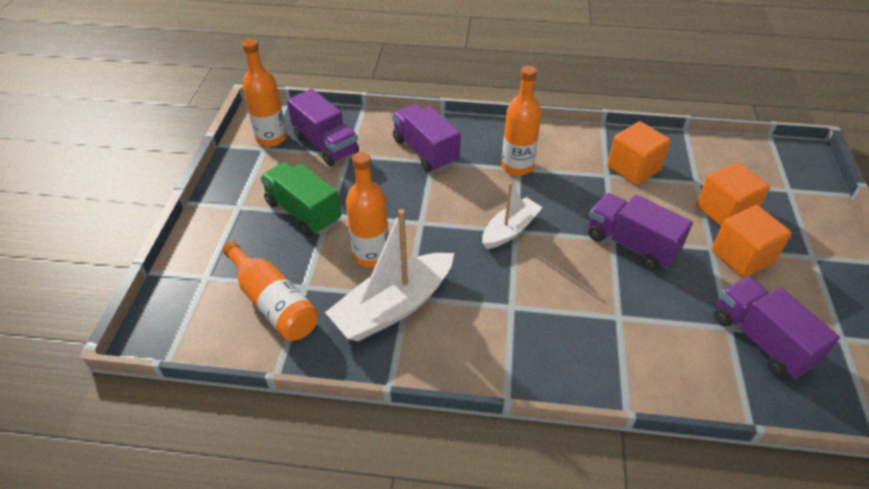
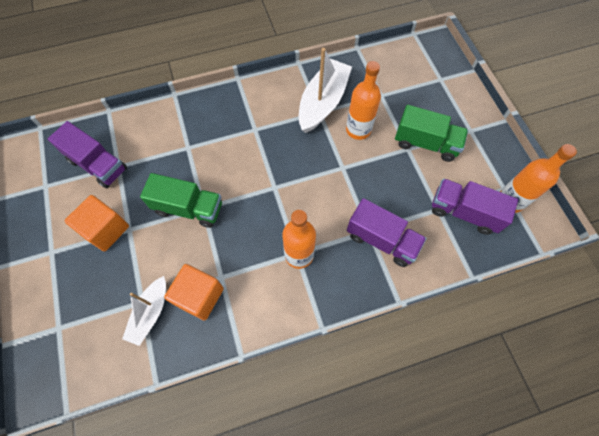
camera: 155 degrees right, 20 degrees up
(273, 303) = (390, 79): orange bottle -> none
(510, 230) = (278, 186): white boat -> white boat (150, 313)
(631, 244) = (189, 208): purple truck -> green truck
(724, 211) = (118, 274): orange cube -> none

